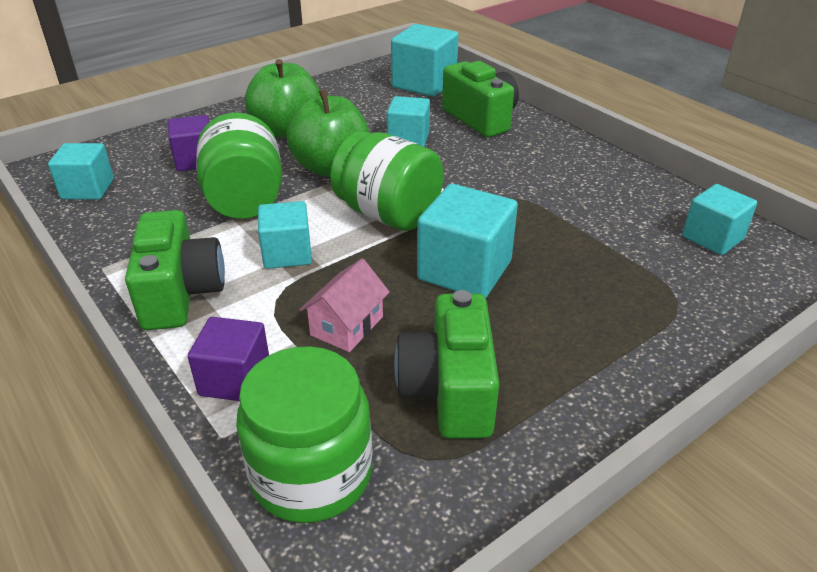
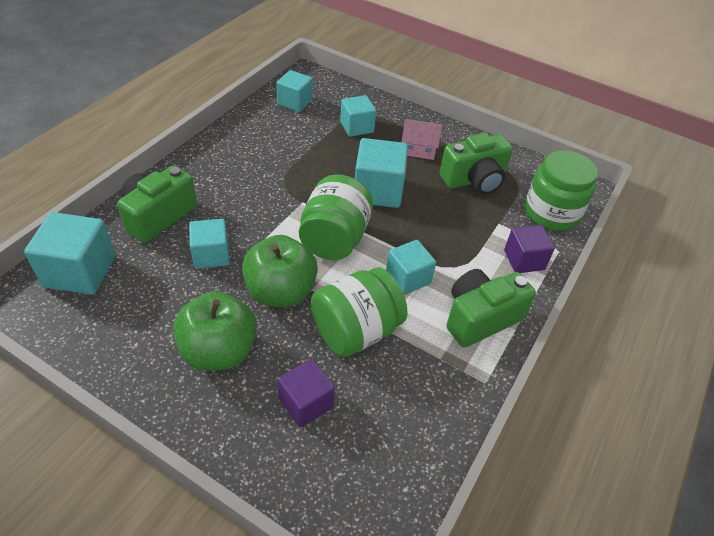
camera: 115 degrees left, 10 degrees up
(88, 189) = (395, 470): turquoise cube -> turquoise cube (357, 127)
(347, 326) = (456, 228): pink house -> pink house (419, 149)

